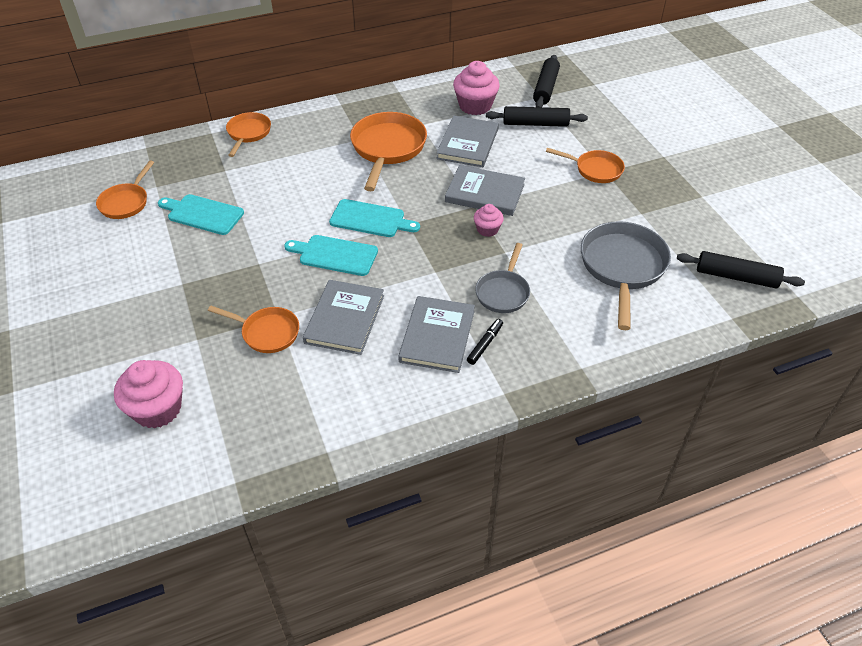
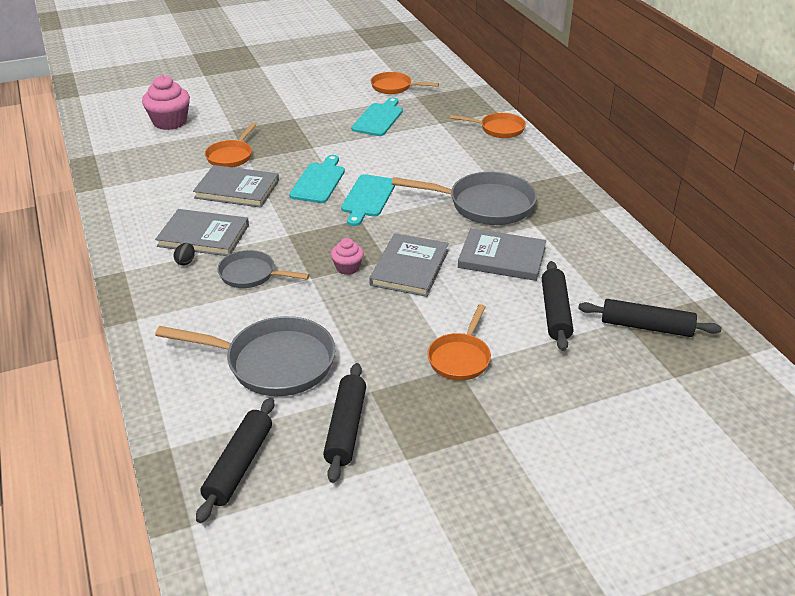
camera: 90 degrees right, 10 degrees down
(387, 148) = (485, 205): orange pan -> grey pan
(475, 106) = (584, 265): pink cupcake -> none
(485, 344) = (185, 261): black marker -> black egg
(682, 224) = (346, 428): none -> black rolling pin

